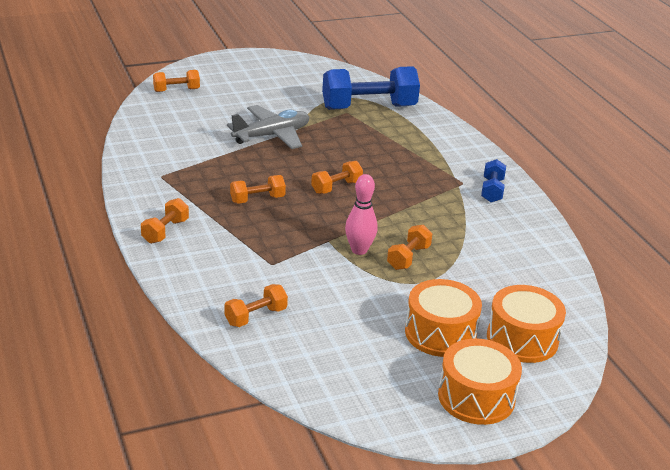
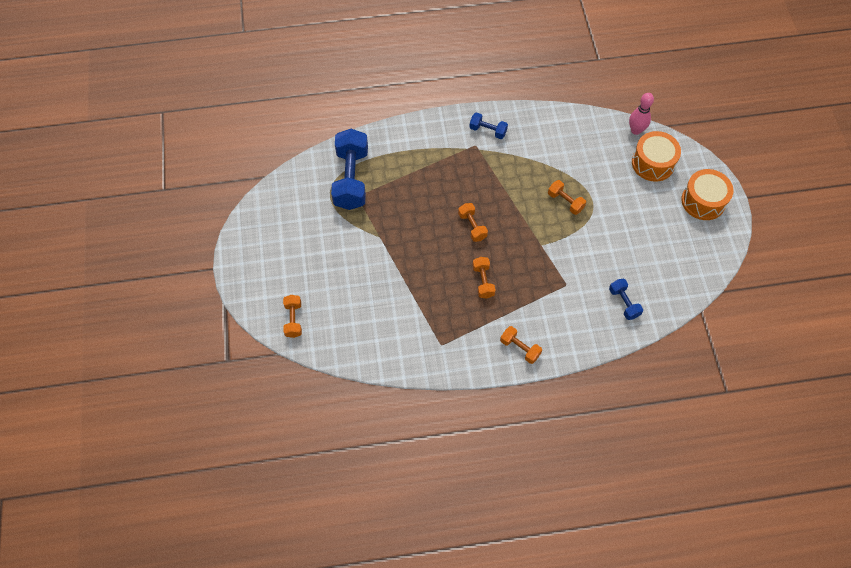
camera: 75 degrees left, 30 degrees up
(255, 316) = (624, 303): orange dumbbell -> blue dumbbell
(272, 135) = (387, 256): grey plane -> none
(359, 250) = (554, 229): pink bowling pin -> pink bowling pin (636, 130)
(440, 333) = (645, 204): orange drum -> none

